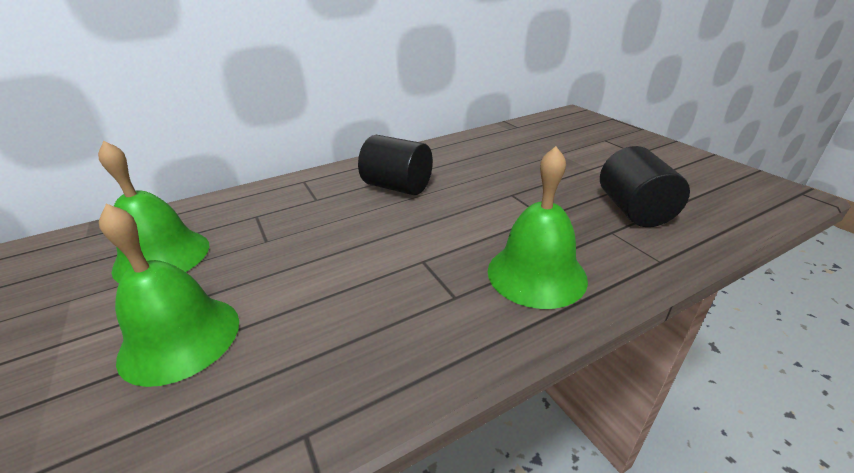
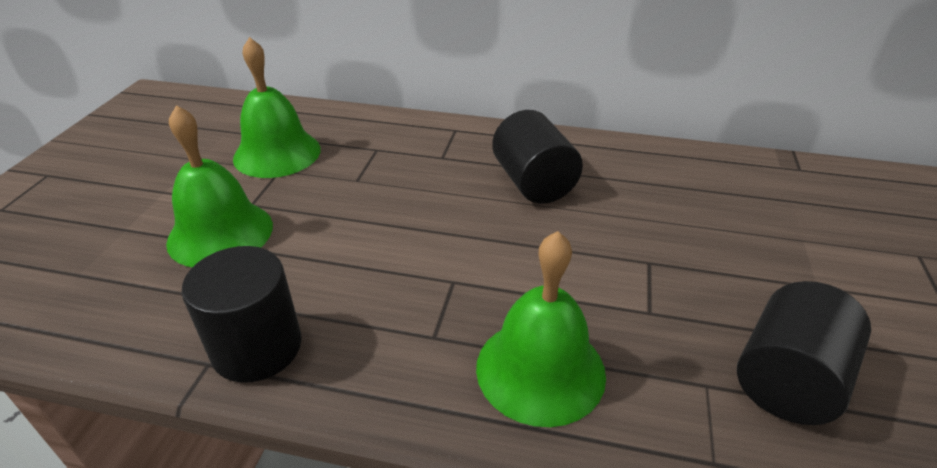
camera: 40 degrees right, 5 degrees up
(335, 391) = (257, 347): none -> black cylinder

